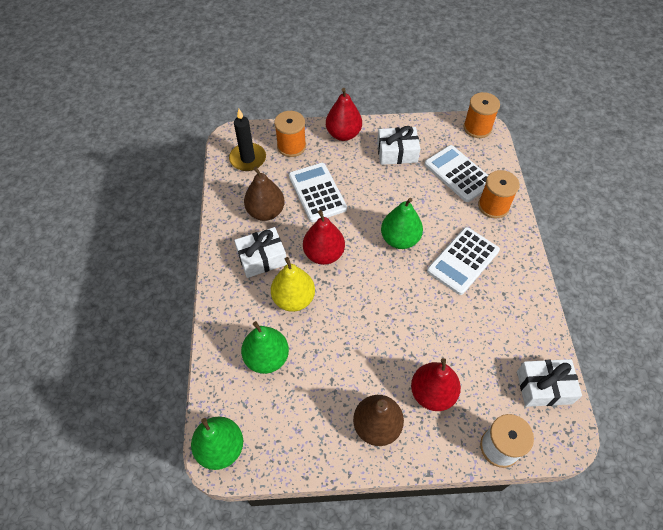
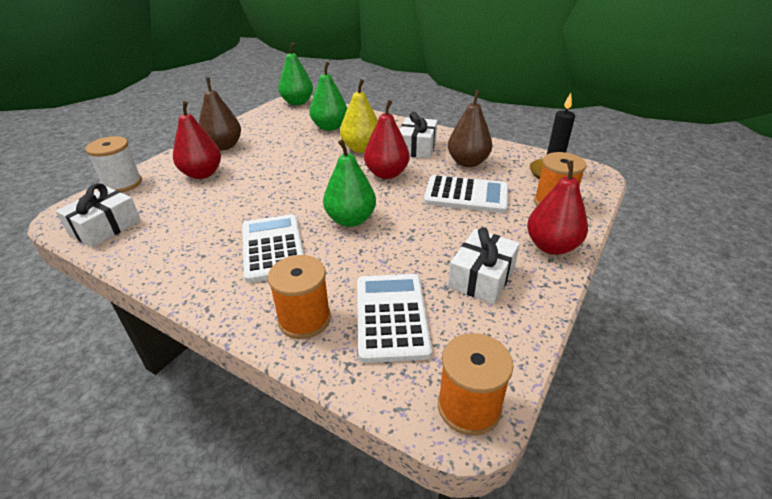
camera: 125 degrees right, 20 degrees down
(458, 174) = (391, 316): white calculator -> white calculator turned 90 degrees counterclockwise

